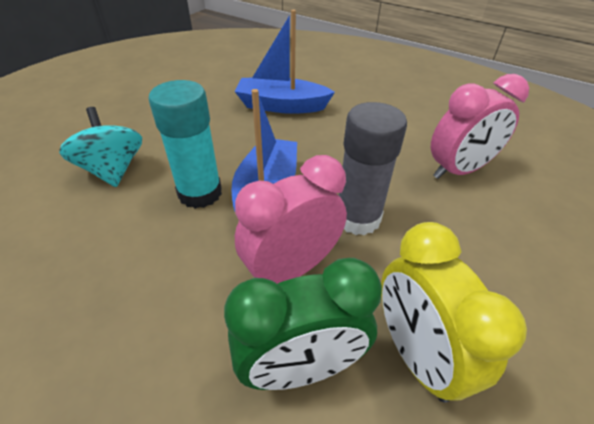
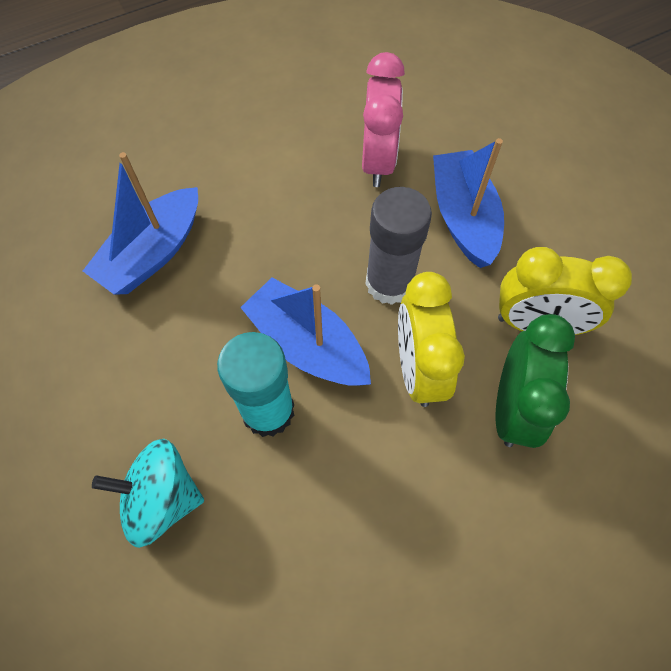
camera: 60 degrees left, 20 degrees up
(291, 268) = (418, 369): pink clock -> yellow clock
(470, 243) = (463, 218): none -> blue boat

